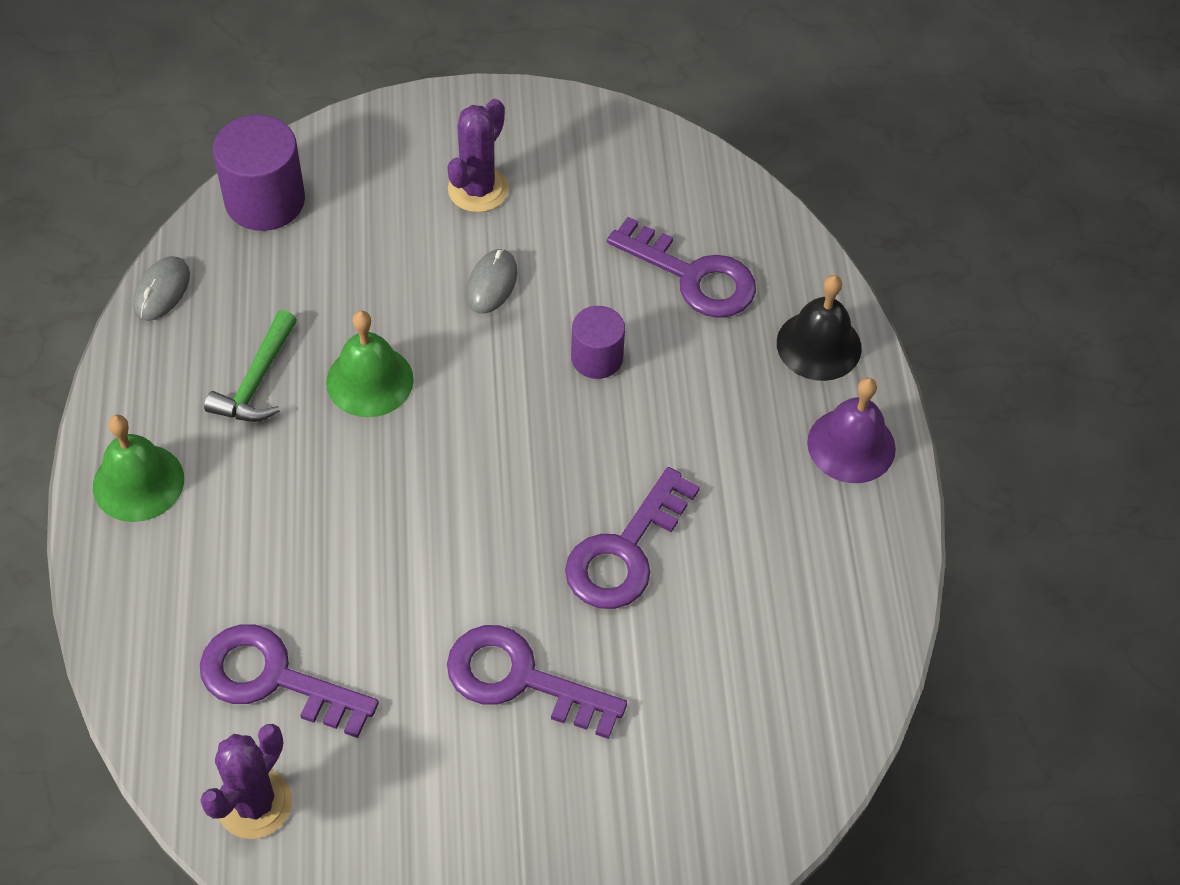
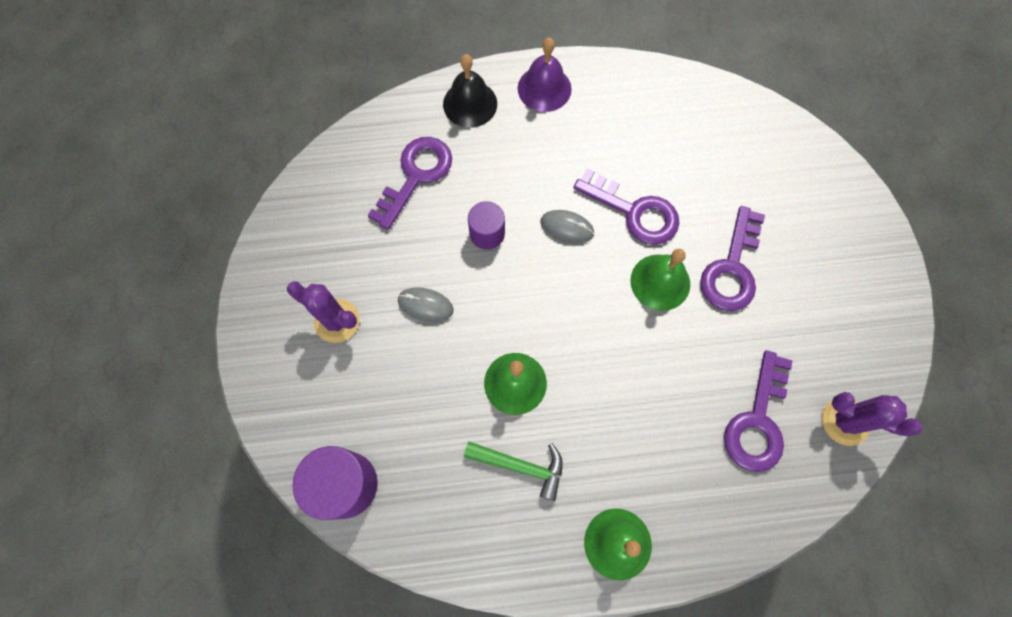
camera: 90 degrees left, 15 degrees up
(162, 291) = (439, 556): grey mouse -> grey mouse (567, 227)
(504, 574) = (660, 282): none -> green bell

